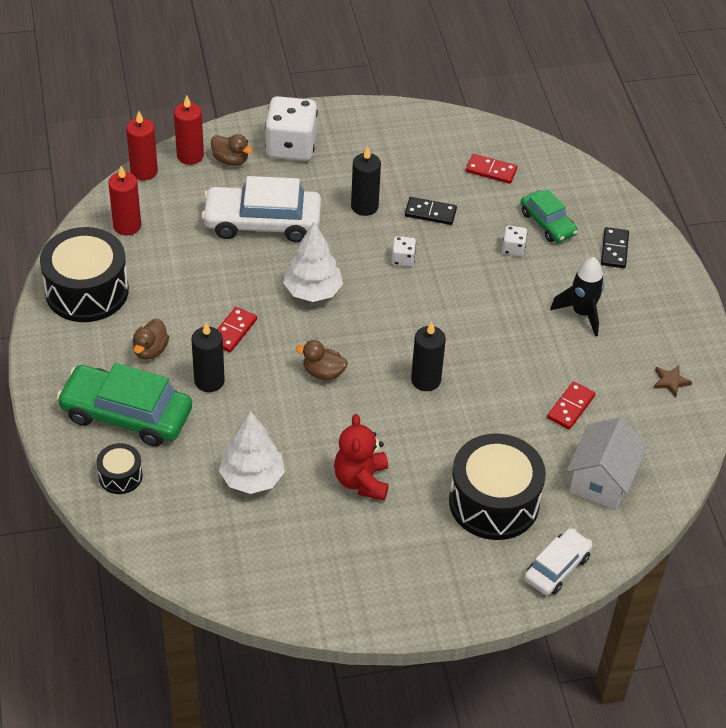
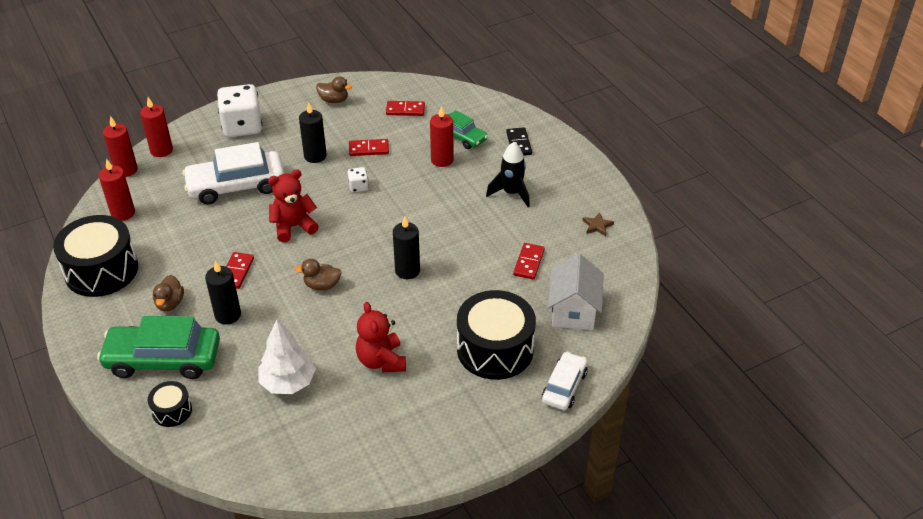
camera: 15 degrees left, 5 degrees down
(230, 160) = (196, 146): brown duck -> brown duck (334, 100)
(312, 291) = (293, 227): white tree -> red teddy bear
(430, 213) = (369, 149): black domino -> red domino
(513, 248) = (442, 160): white dice -> red candle

